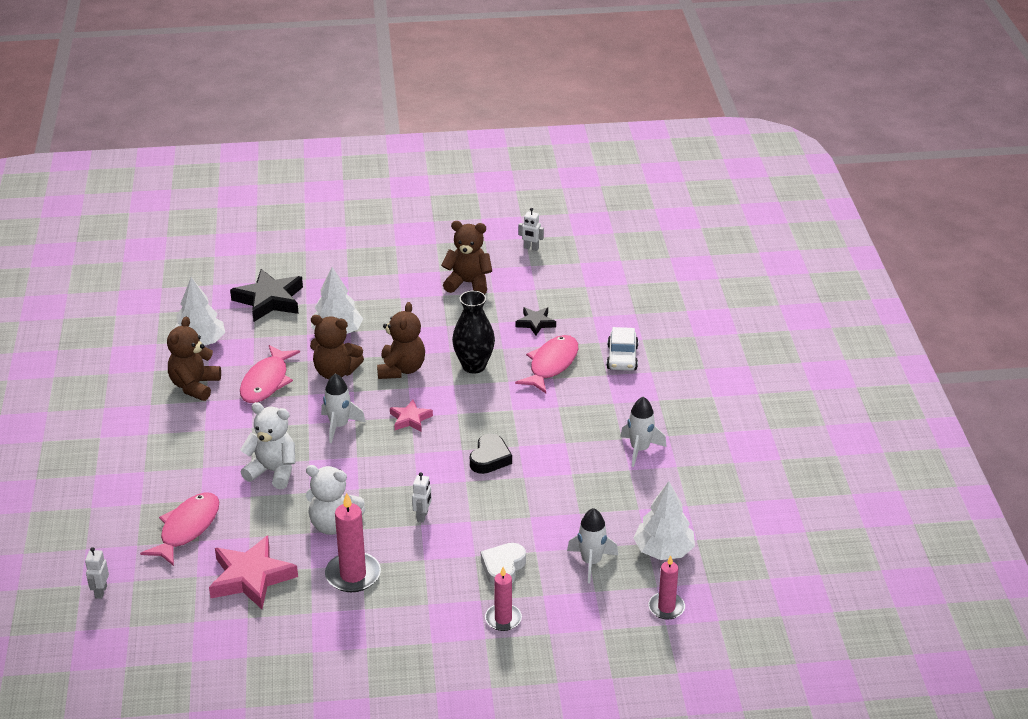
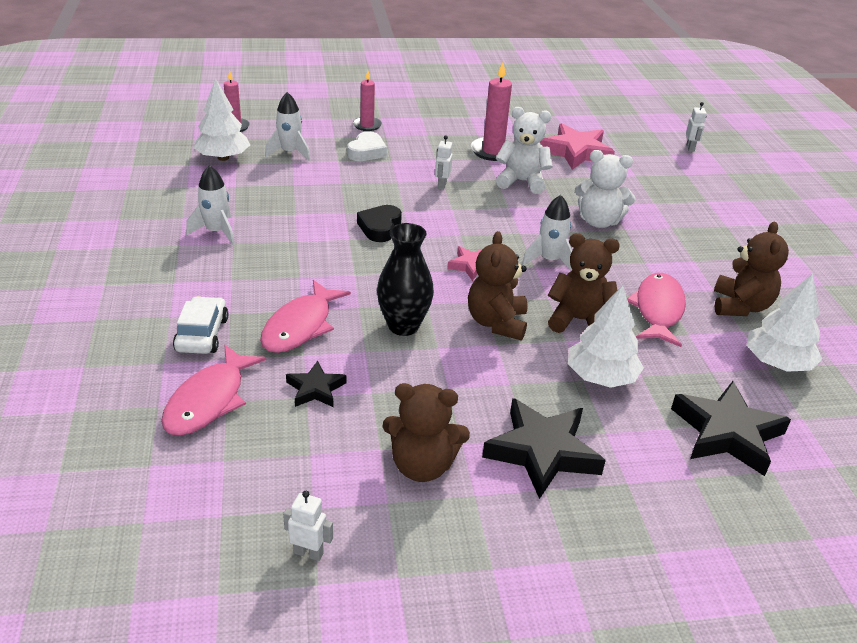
camera: 175 degrees right, 0 degrees up
(187, 529) = (651, 182): pink fish -> pink fish (209, 400)
(393, 290) = (542, 452): none -> black star

